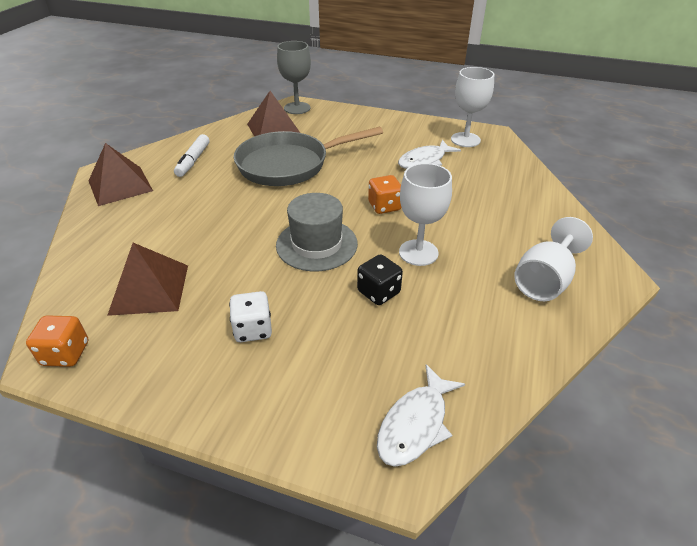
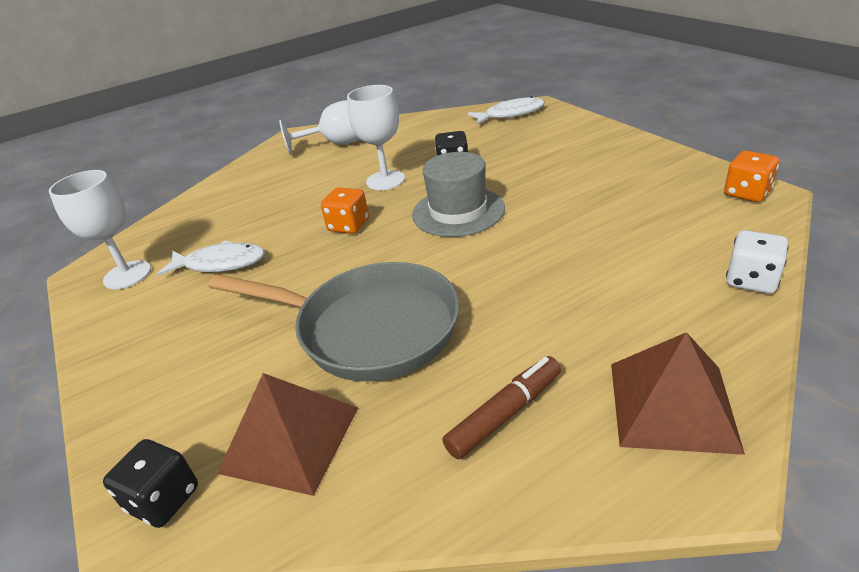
camera: 135 degrees left, 5 degrees down
(149, 289) = (654, 221): brown pyramid -> none
(193, 161) = (505, 414): white marker -> brown marker
(253, 329) = (572, 169): white dice -> white dice (751, 280)
(297, 108) = (164, 499): grey goblet -> black dice

